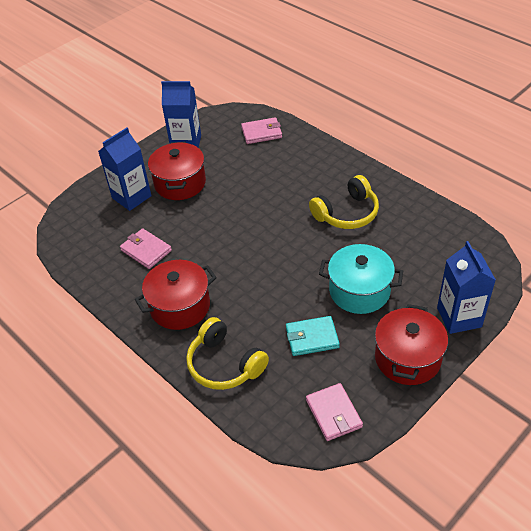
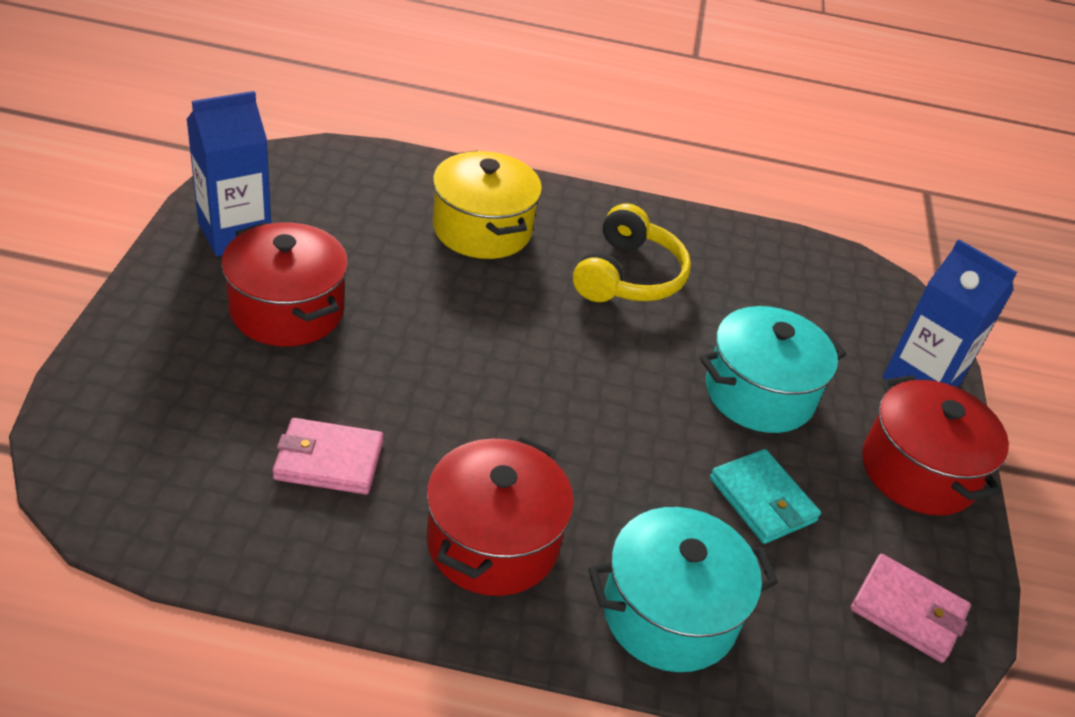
camera: 45 degrees left, 5 degrees down
(131, 197) = (204, 366): blue carton -> none
(224, 364) = (669, 613): yellow headphones -> turquoise pot
(261, 133) = (367, 181): pink wallet -> none
(295, 170) = (482, 229): none -> yellow pot
(312, 338) = (762, 500): turquoise wallet -> turquoise wallet turned 75 degrees counterclockwise

